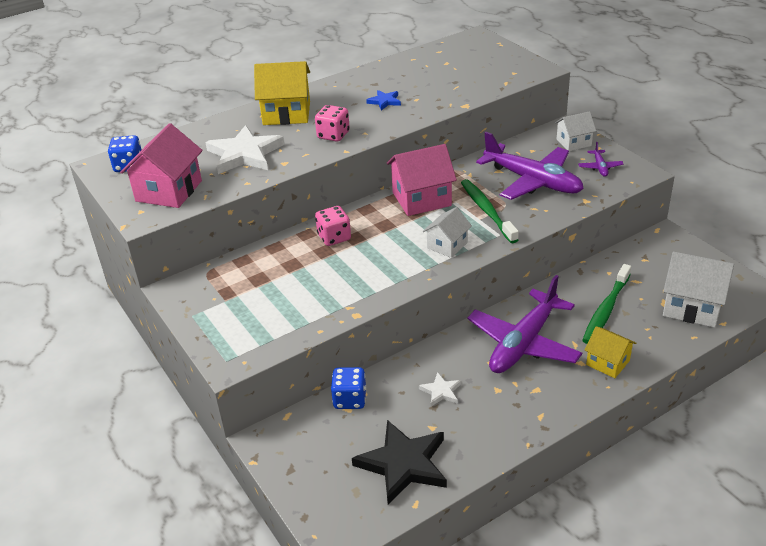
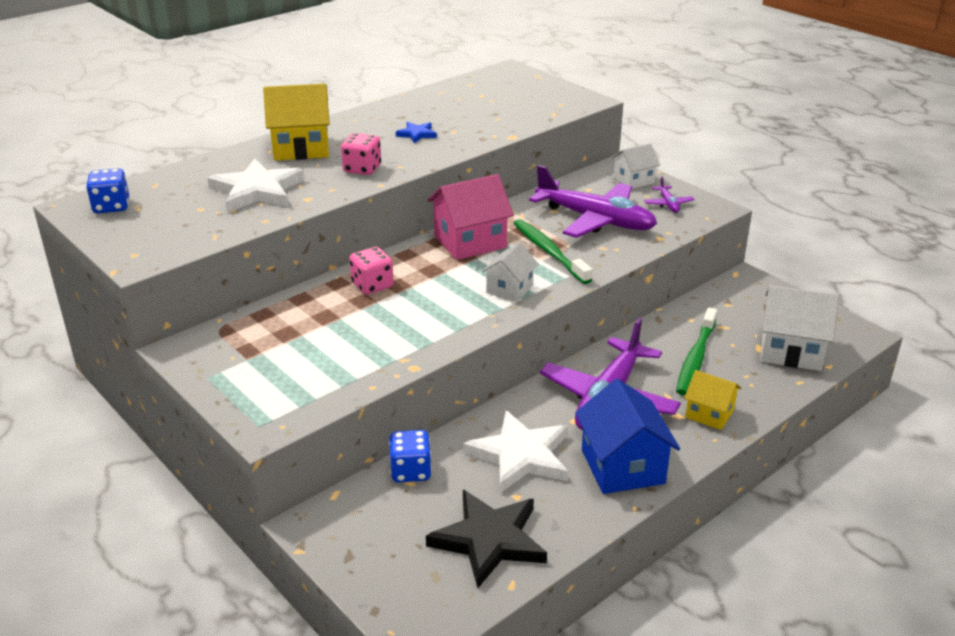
camera: 10 degrees left, 5 degrees down
(169, 191) = (167, 232): pink house -> none
(441, 391) = (520, 456): white star -> white star, size x2.08
(524, 406) = (622, 466): none -> blue house

